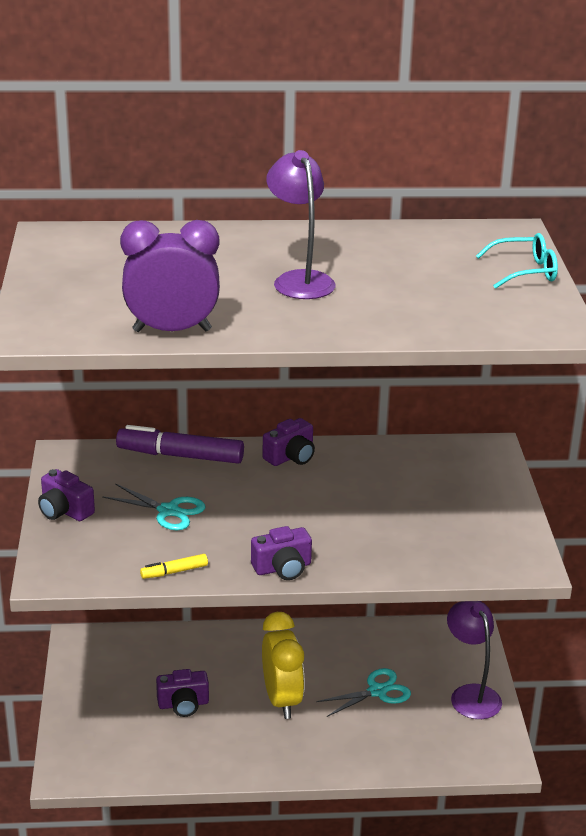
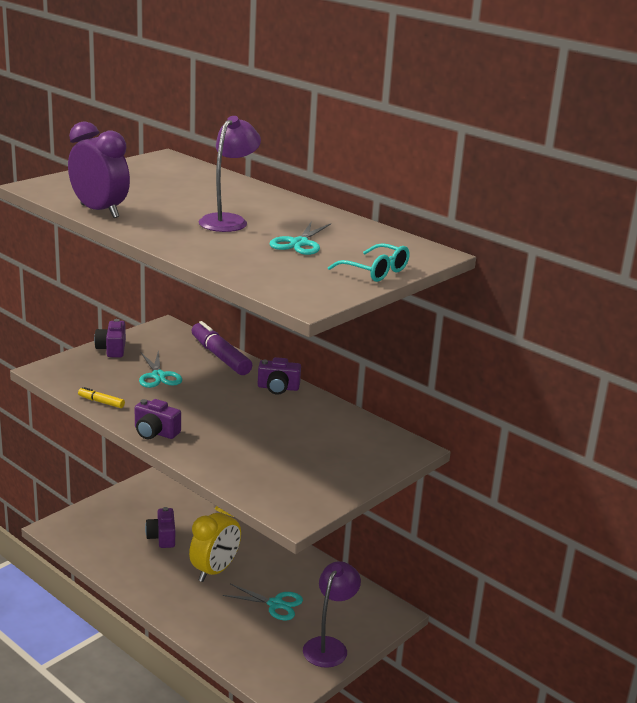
camera: 45 degrees right, 5 degrees down
(183, 704) = (162, 537): purple camera -> purple camera turned 45 degrees clockwise
(410, 274) = (299, 243): none -> turquoise scissors

